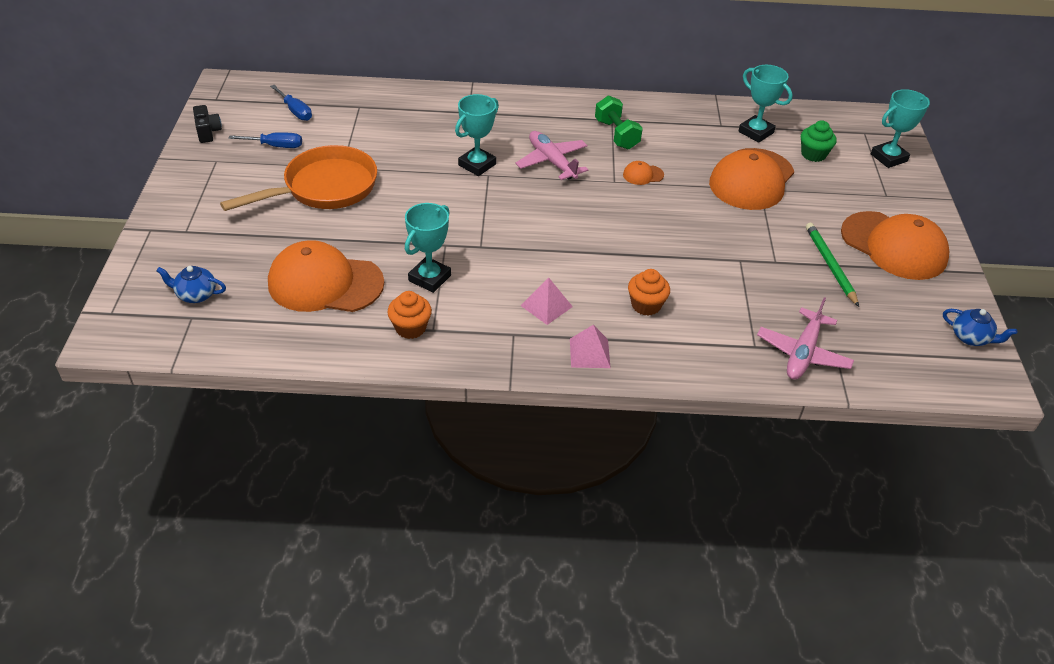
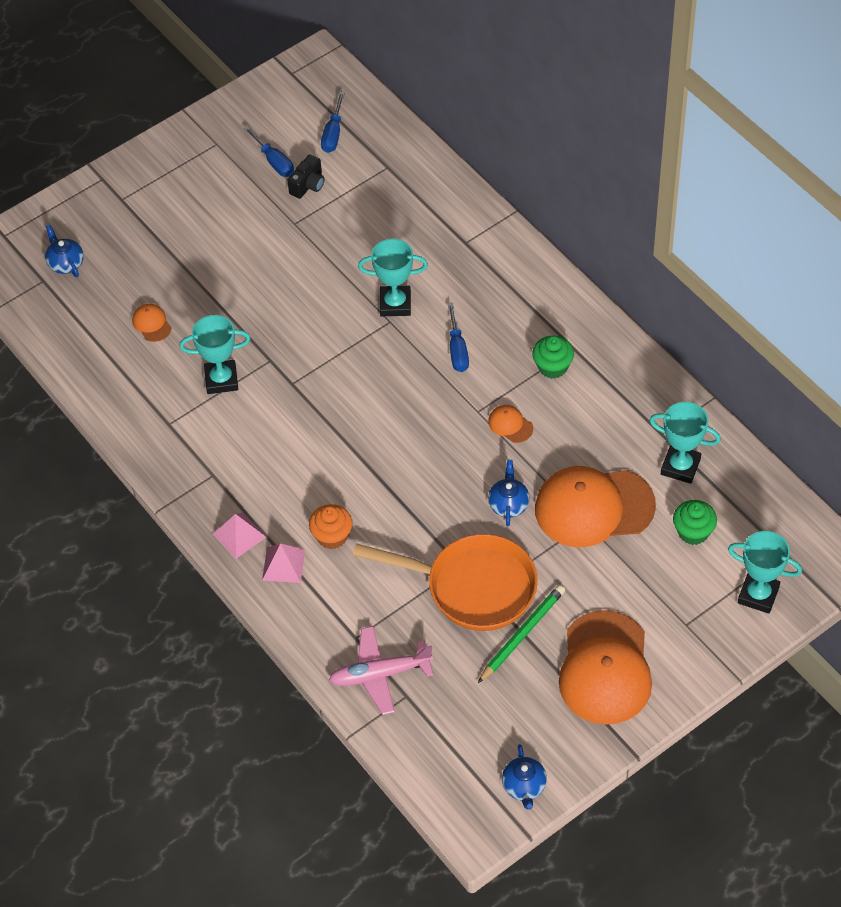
camera: 55 degrees right, 10 degrees up
(208, 132) = (245, 107): black camera -> black camera (308, 185)
(324, 188) = (256, 234): orange pan -> orange pan (473, 587)
(325, 283) = (151, 324): orange cap -> orange cap, size x0.41
(410, 328) = (157, 409): orange cupcake -> none
(546, 306) = (265, 473): pink pyramid -> pink pyramid (283, 565)
(552, 161) = (457, 350): pink plane -> blue screwdriver
(616, 134) = (552, 367): green dumbbell -> green cupcake
(709, 211) = (508, 504): none -> blue teapot
(756, 132) = (680, 467): turquoise trophy -> turquoise trophy turned 75 degrees counterclockwise

